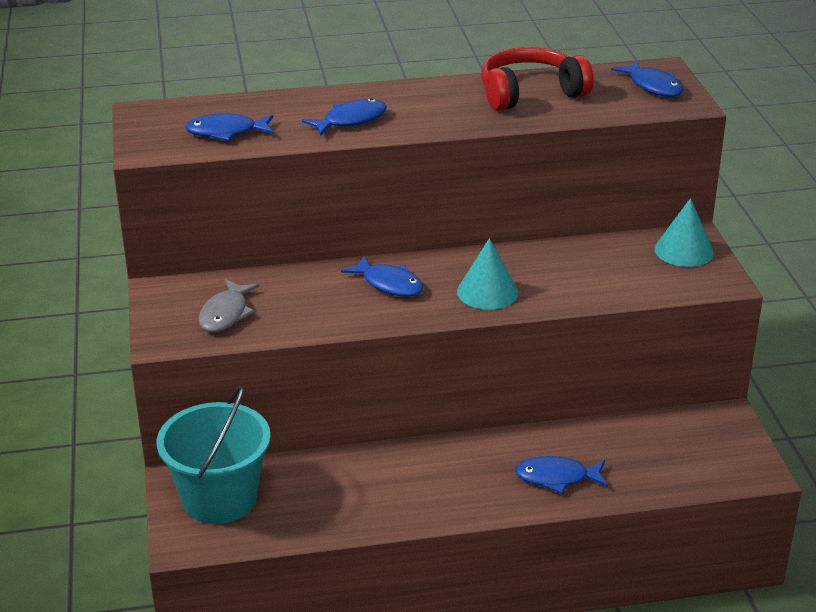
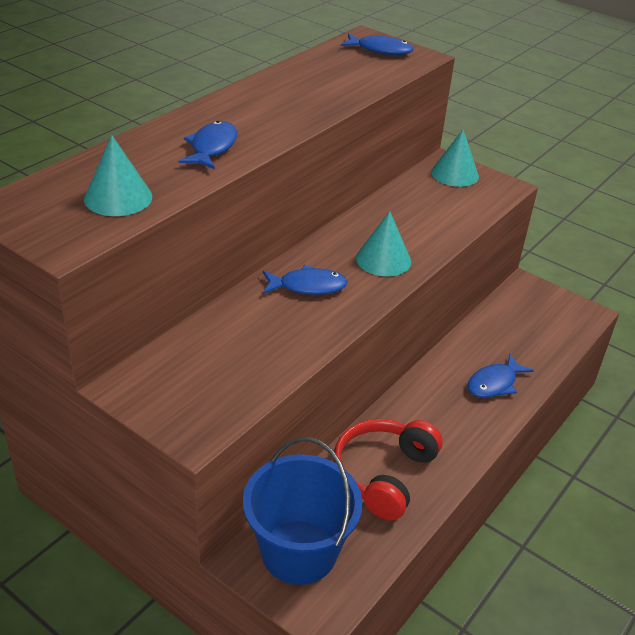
camera: 45 degrees left, 5 degrees up
(219, 498) = (299, 551): turquoise bucket -> blue bucket
(226, 132) = (118, 197): blue fish -> turquoise cone
(226, 314) = (216, 378): grey fish -> none
(530, 93) = (311, 80): red headphones -> red headphones (384, 475)

